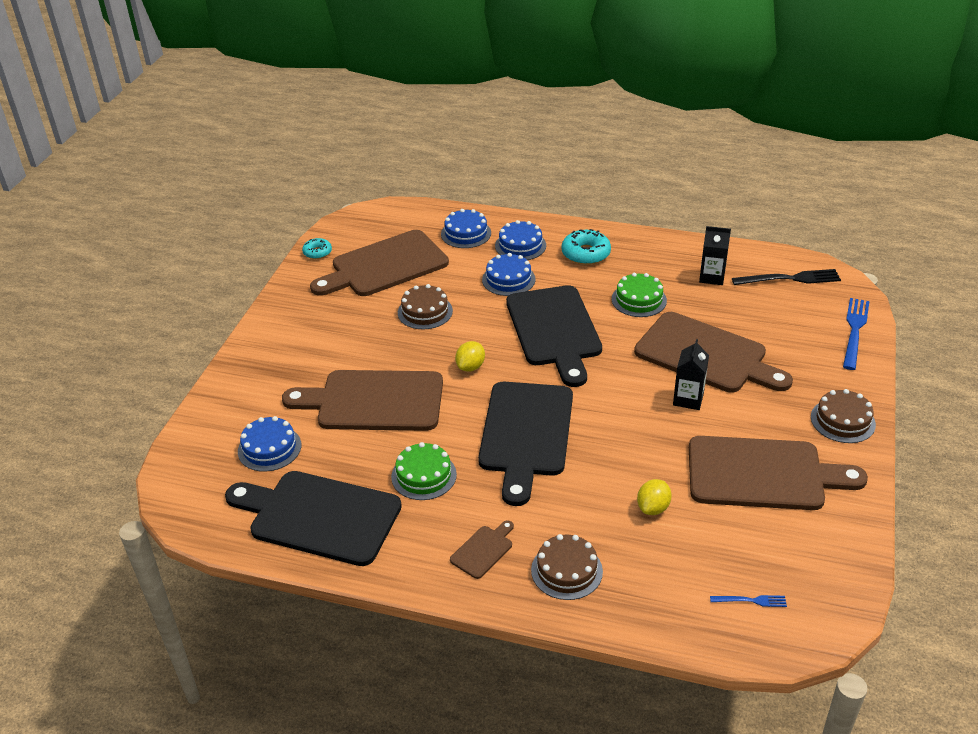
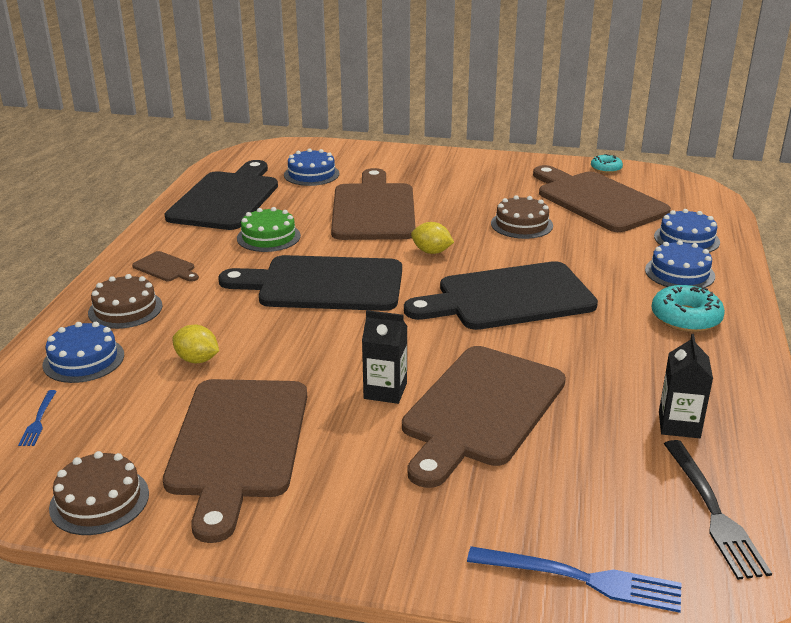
camera: 85 degrees right, 10 degrees down
(508, 279) = (602, 267): blue cake -> blue cake (83, 360)
(639, 300) = (593, 358): green cake -> none
(842, 420) = (341, 533): brown cake -> brown cake (99, 500)

